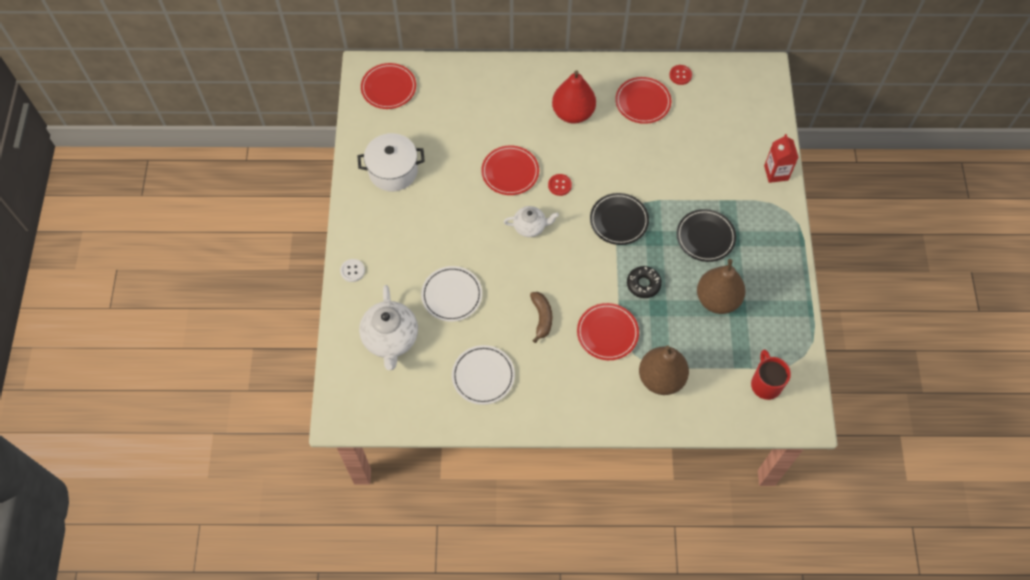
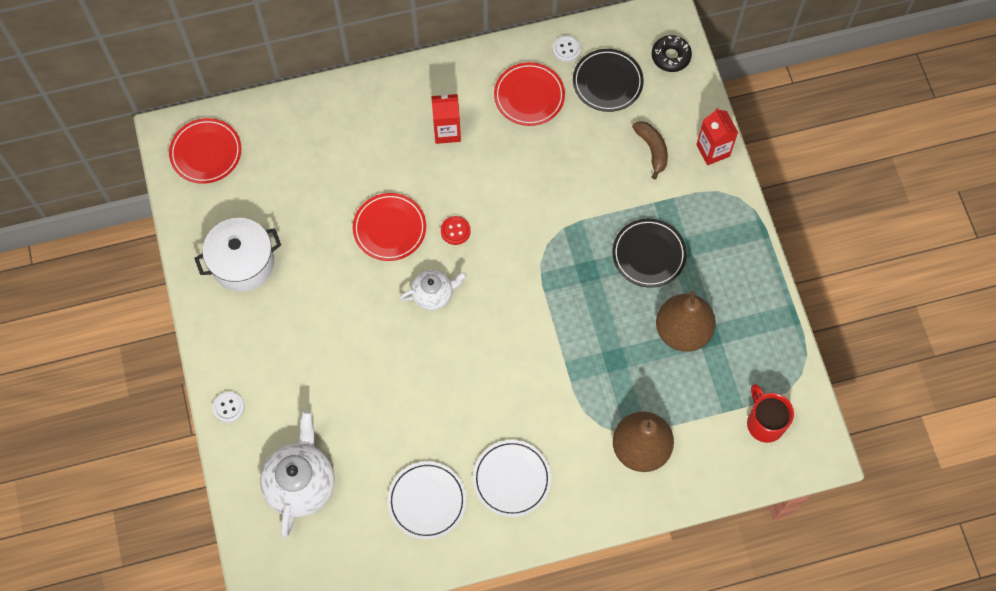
camera: 15 degrees left, 5 degrees up
(391, 339) = (301, 483): white teapot -> white teapot turned 150 degrees counterclockwise
(452, 295) = (361, 407): white plate -> white plate (511, 479)
(542, 318) = (478, 408): brown banana -> brown banana (652, 149)
(573, 113) = (447, 131): red pear -> red carton
(607, 333) = (562, 407): red plate -> none
(619, 220) = (539, 259): black plate -> black plate (607, 82)
(643, 284) = (589, 334): black donut -> black donut (670, 56)
(680, 75) = (566, 49): red button -> white button

